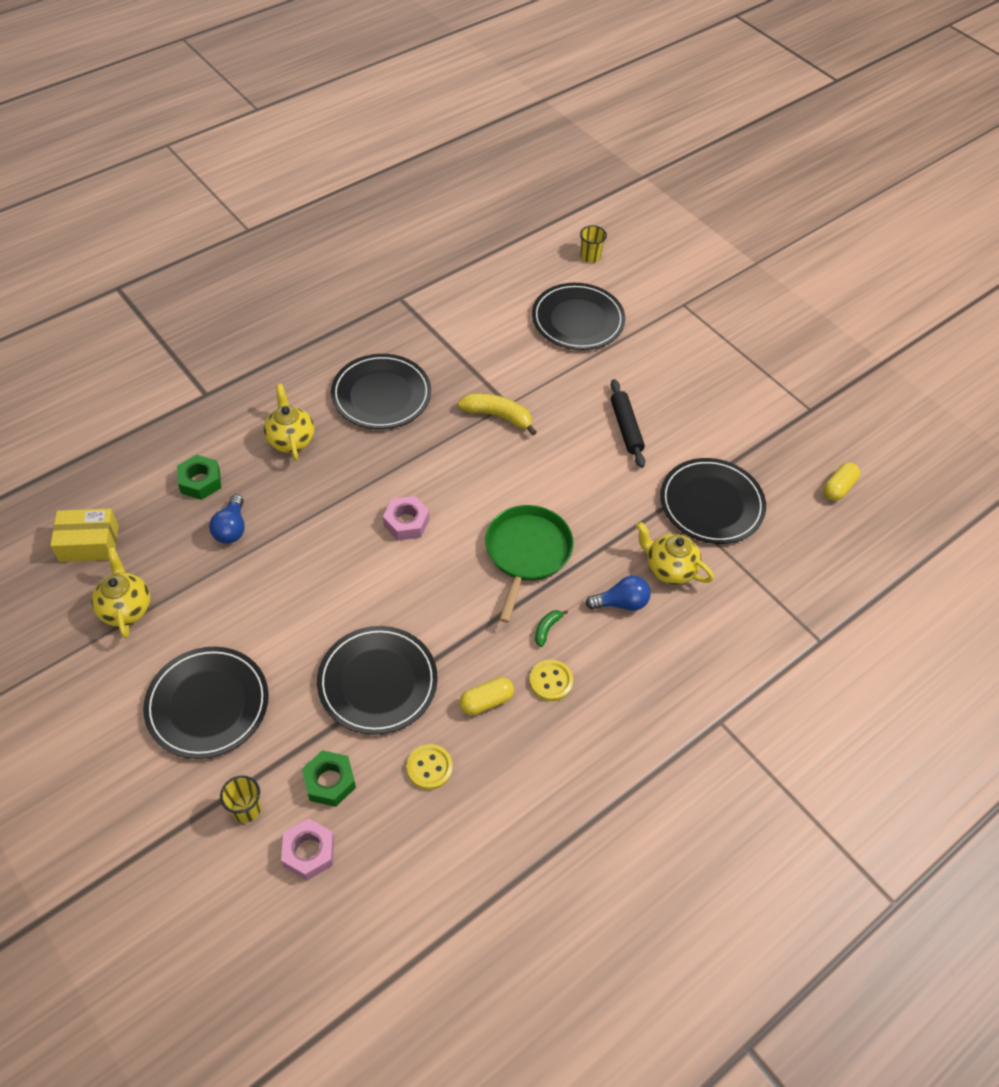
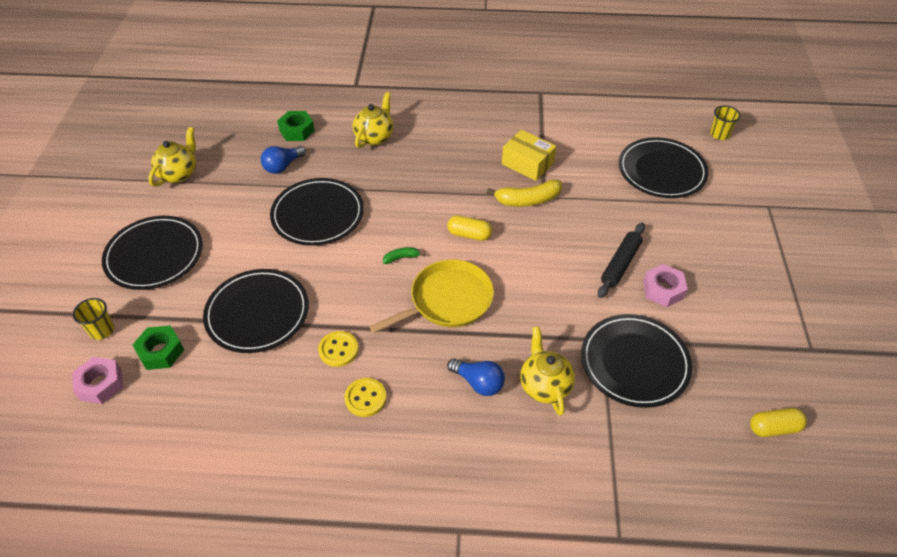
camera: 45 degrees right, 5 degrees down
(89, 543) = (203, 128): yellow box -> yellow box (527, 163)
(381, 395) = (461, 142): black plate -> black plate (318, 214)
(406, 522) = (388, 228): pink nut -> pink nut (663, 290)
(429, 767) = (224, 391): yellow button -> yellow button (338, 350)
(486, 701) = (308, 377): yellow capsule -> yellow capsule (469, 235)
(498, 416) = (527, 200): yellow banana -> yellow banana turned 105 degrees clockwise
(527, 552) = (447, 300): green pan -> yellow pan
(547, 629) = (403, 361): green banana -> green banana (401, 258)

